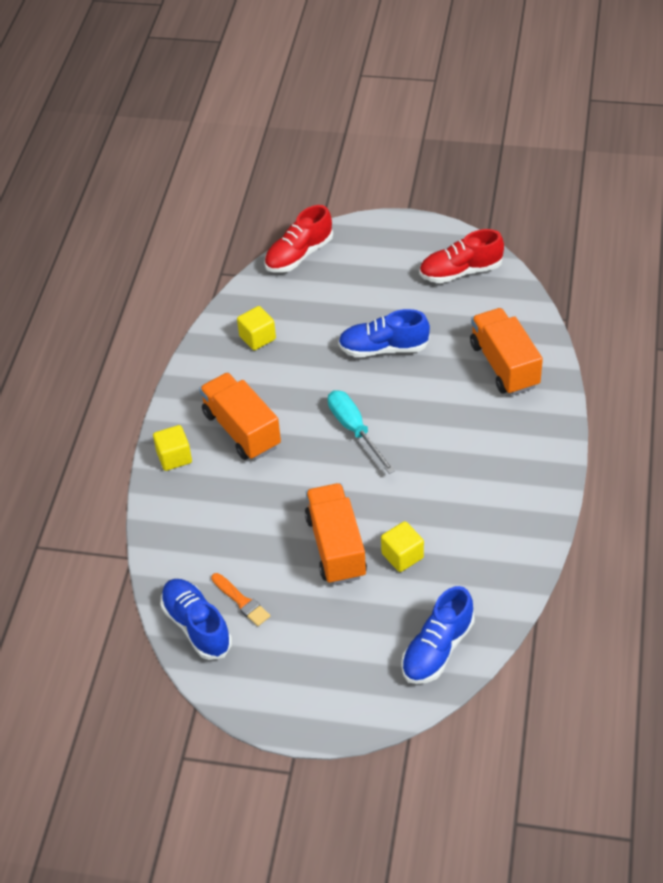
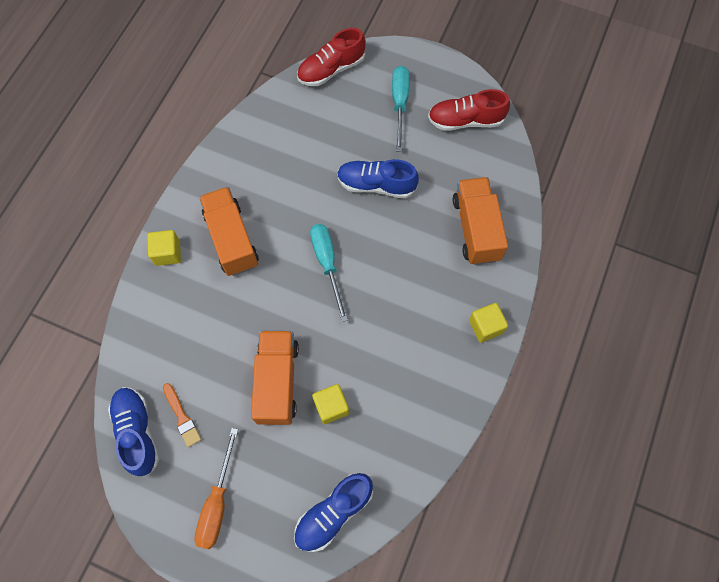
camera: 10 degrees right, 20 degrees up
(257, 338) = (272, 147): yellow cube -> yellow cube (485, 326)
(307, 668) = (217, 502): none -> orange screwdriver
(384, 271) = (399, 104): none -> turquoise screwdriver

